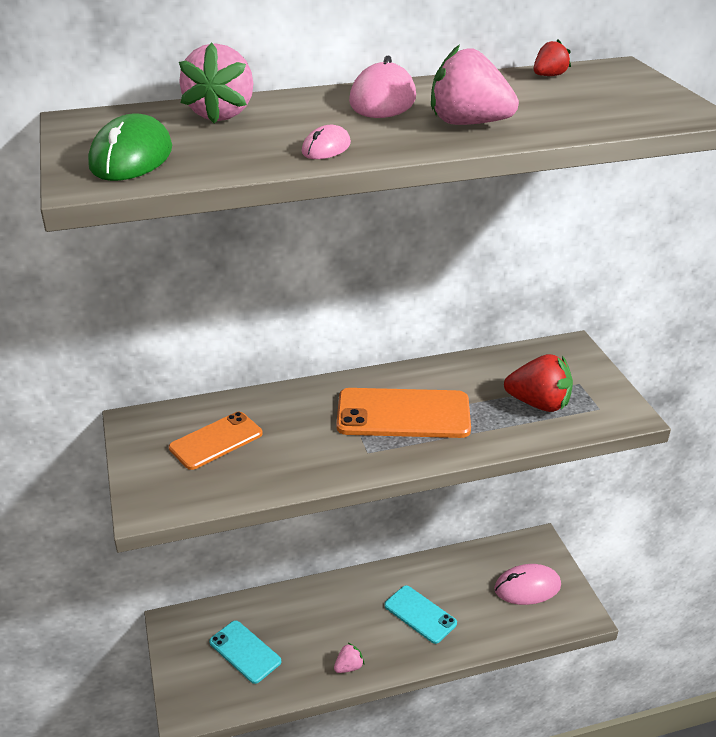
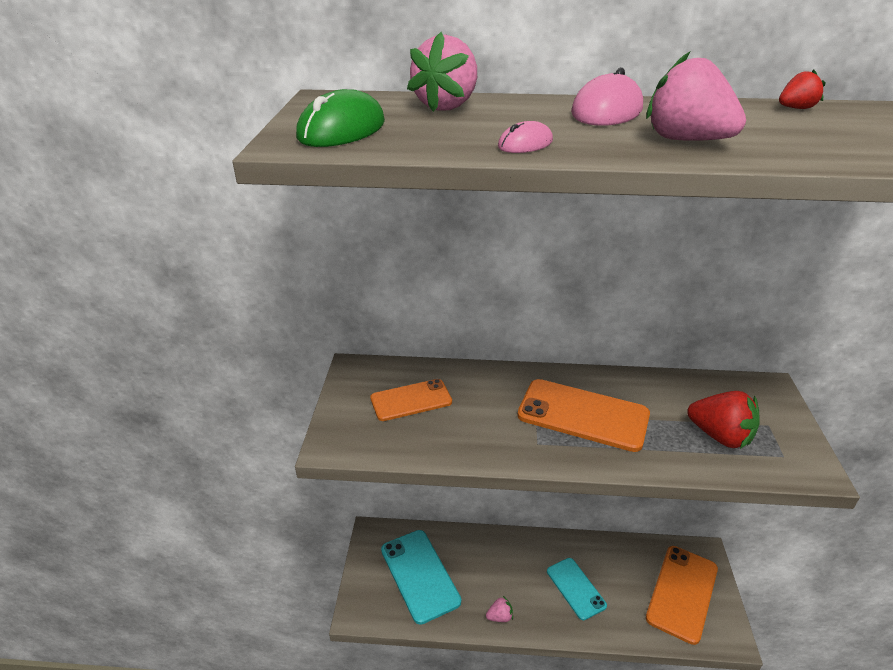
camera: 20 degrees right, 0 degrees up
(245, 652) = (419, 575): turquoise phone -> turquoise phone, size x1.56
(527, 587) = (682, 593): pink mouse -> orange phone

